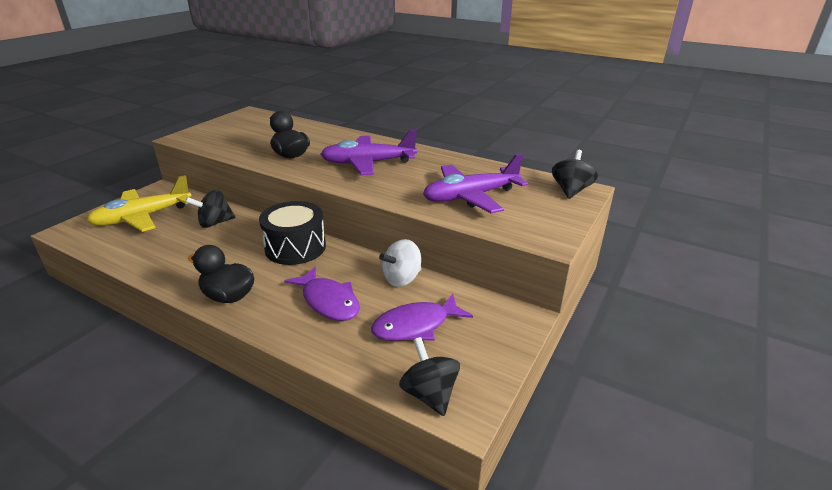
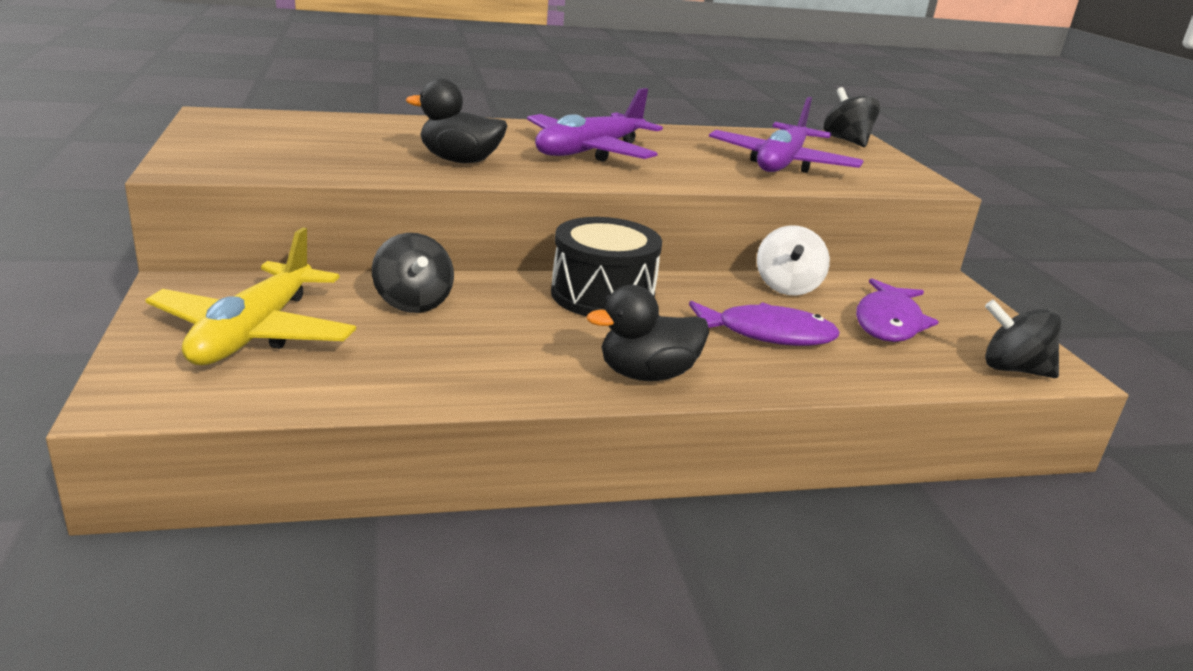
camera: 45 degrees left, 5 degrees down
(215, 223) = (413, 303): black spinning top -> black spinning top turned 45 degrees counterclockwise

